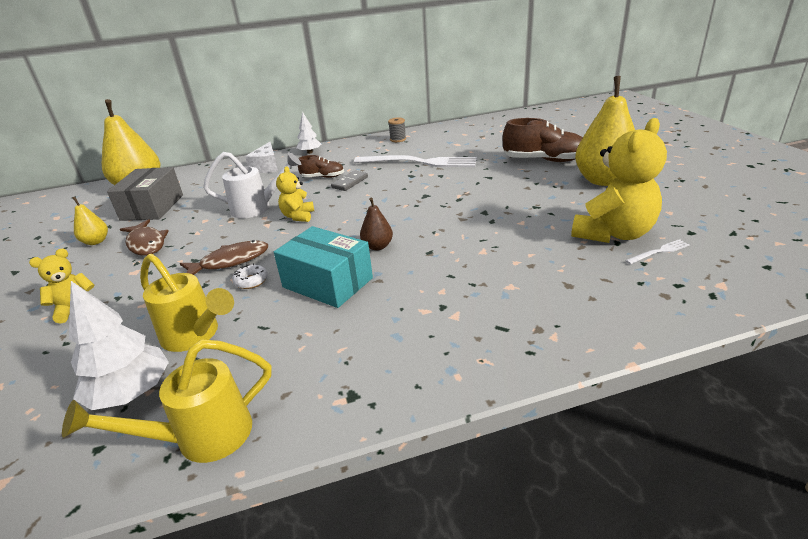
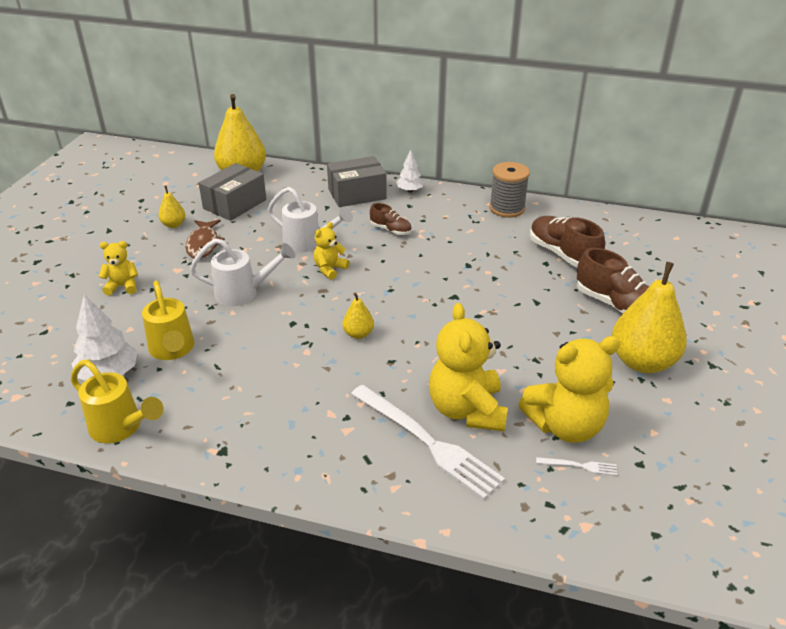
camera: 30 degrees right, 5 degrees up
(200, 438) = (121, 428): yellow watering can -> yellow watering can turned 150 degrees counterclockwise
(230, 261) = (244, 293): brown fish -> white watering can
(251, 281) = (242, 320): white donut -> none
(266, 167) = (357, 194): white cheese -> grey box
(327, 283) = (290, 350): turquoise box -> none
(350, 182) = (407, 248): grey domino -> none
(377, 246) = (358, 334): brown pear -> yellow pear
(398, 139) = (507, 208): grey spool -> grey spool, size x1.86
(419, 162) = (493, 251): white fork -> white fork (427, 442)
(470, 148) = (562, 254): none -> brown shoe
(533, 256) = (467, 410): none -> yellow teddy bear

